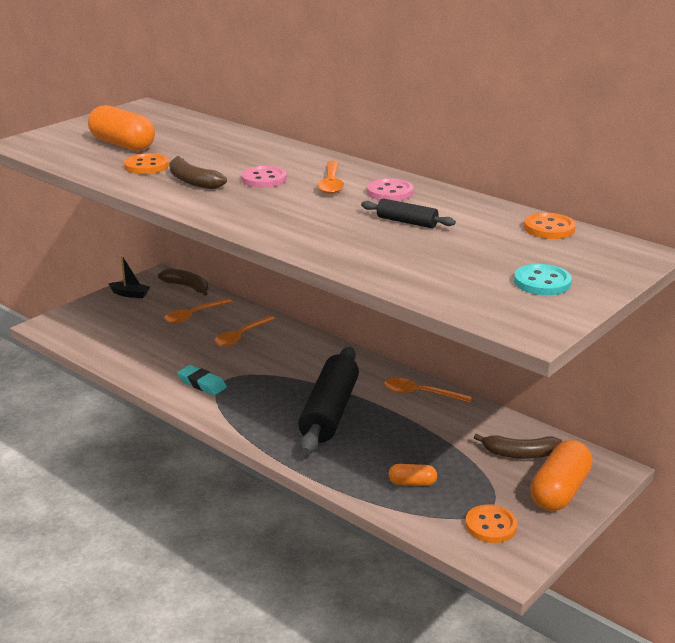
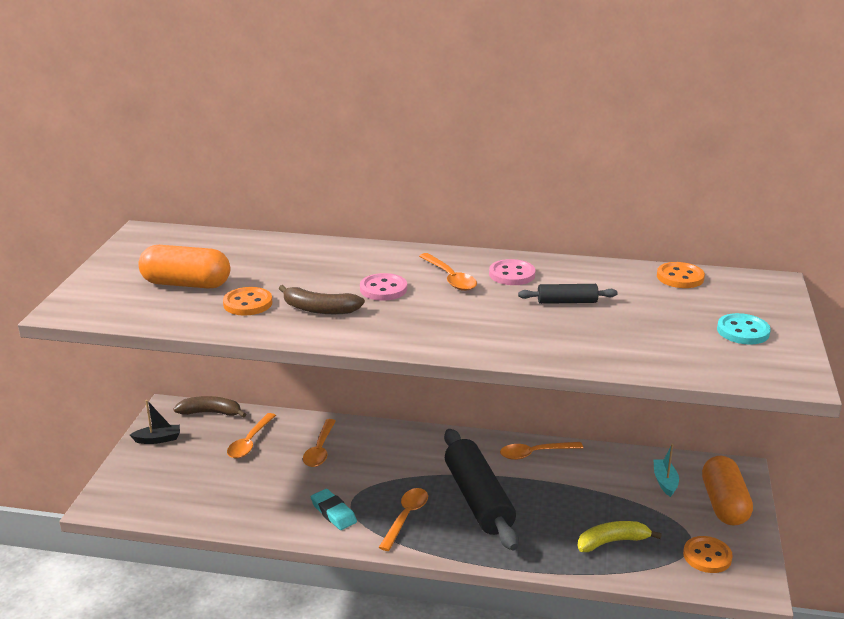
camera: 30 degrees left, 0 degrees up
(202, 383) = (333, 513): turquoise eraser -> turquoise eraser turned 45 degrees clockwise
(255, 405) = (406, 517): none -> orange spoon
(412, 483) = (612, 542): orange capsule -> yellow banana
(520, 454) = (665, 482): brown banana -> turquoise boat

